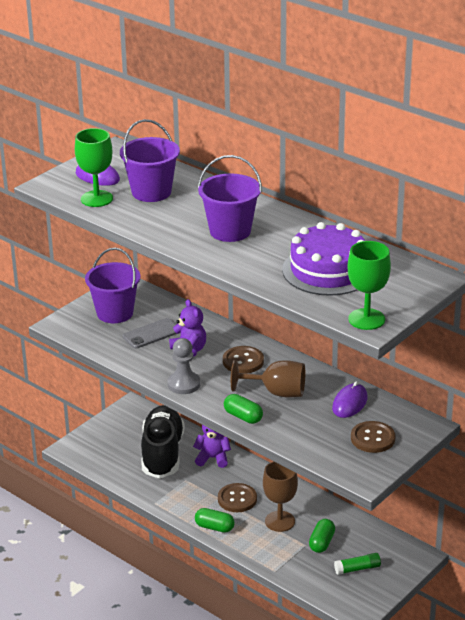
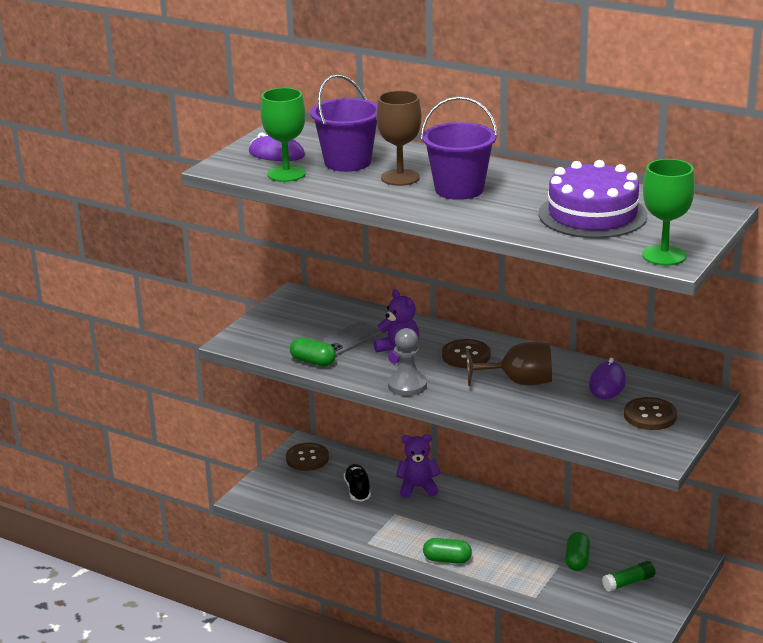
camera: 10 degrees left, 5 degrees down
(115, 313) = (295, 323): purple bucket -> none
(162, 454) = (357, 490): black shoe -> black shoe, size x0.47
(237, 499) = (462, 527): brown button -> brown button (307, 458)
(243, 417) = (491, 411): green capsule -> green capsule (313, 362)
(280, 521) = (520, 544): brown goblet -> brown goblet (400, 177)

